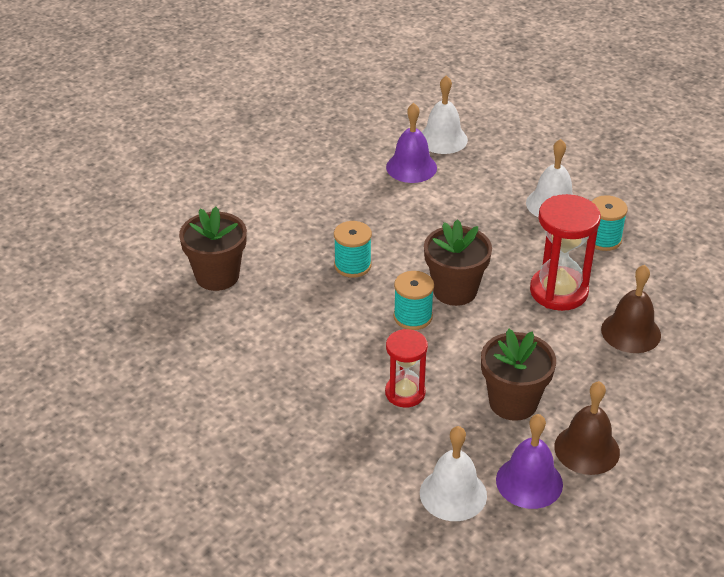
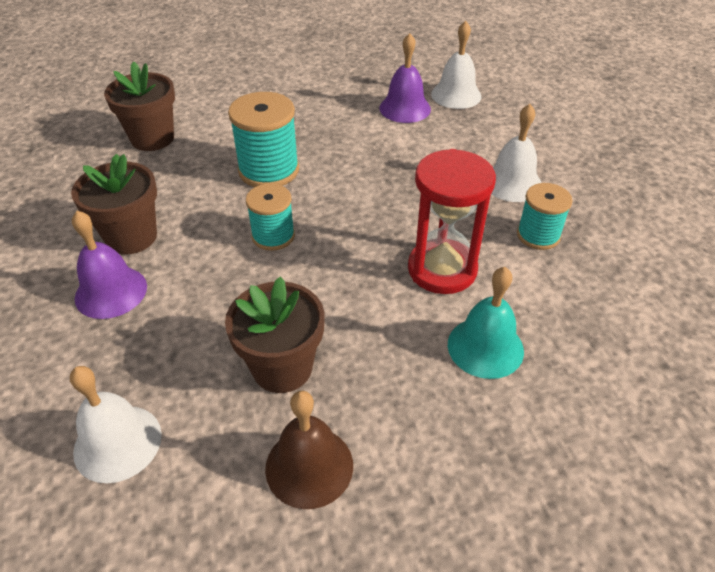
camera: 30 degrees right, 5 degrees up
(352, 265) = (269, 170): turquoise spool -> turquoise spool, size x1.57
(405, 393) = (189, 307): red hourglass -> none
(455, 290) = (337, 227): brown flower pot -> brown flower pot (131, 237)
(529, 482) = (207, 473): purple bell -> purple bell (111, 292)
(631, 332) = (485, 347): brown bell -> turquoise bell

